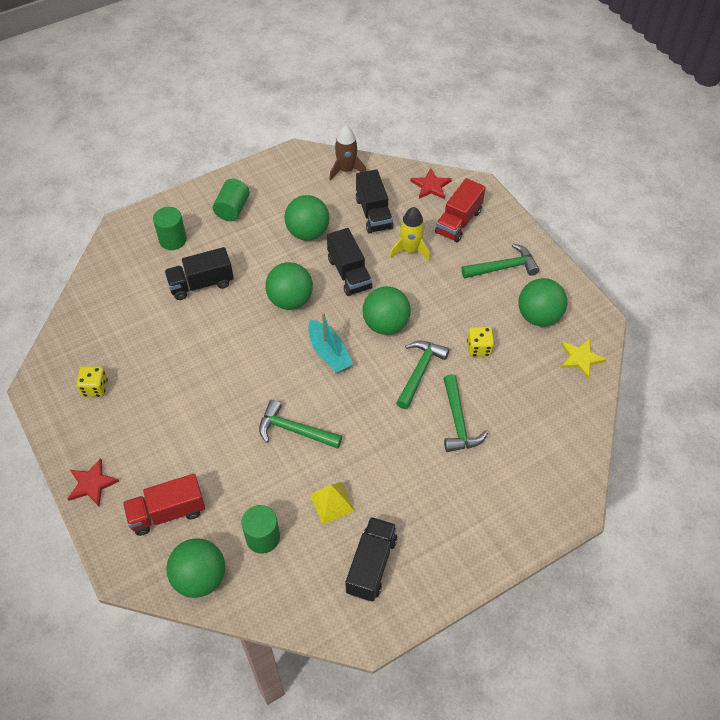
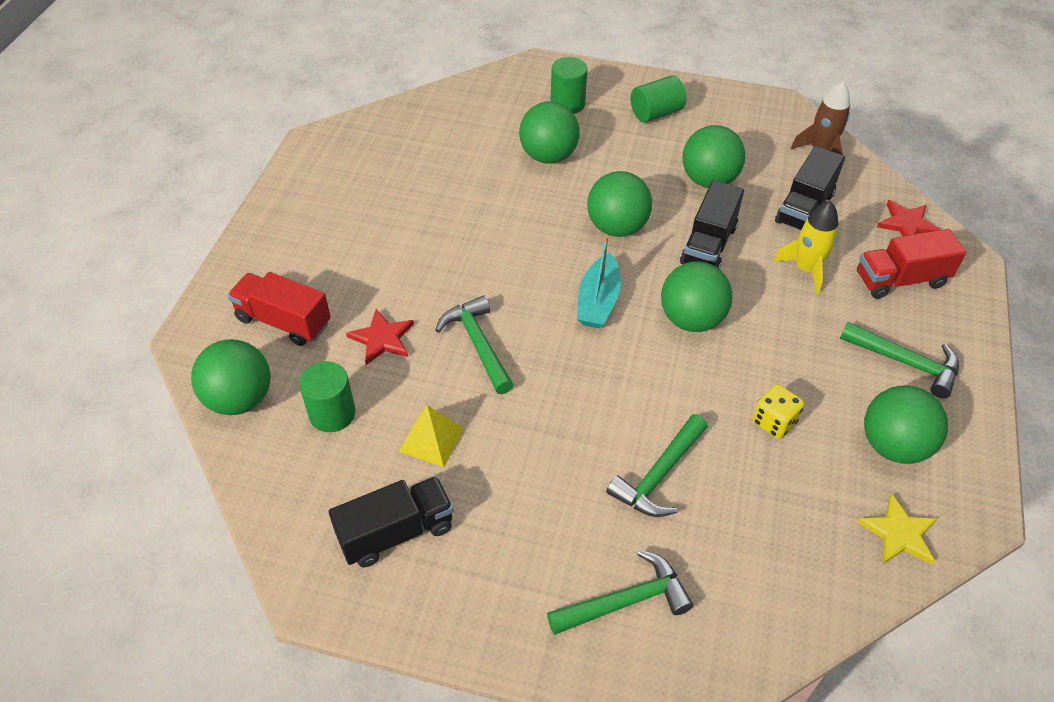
camera: 45 degrees right, 5 degrees down
(92, 484) = (258, 248): red star -> red star (382, 339)
(95, 388) = (355, 176): yellow dice -> none
(201, 284) = (548, 156): black truck -> green ball
(420, 372) = (674, 392): green hammer -> green hammer (625, 601)

